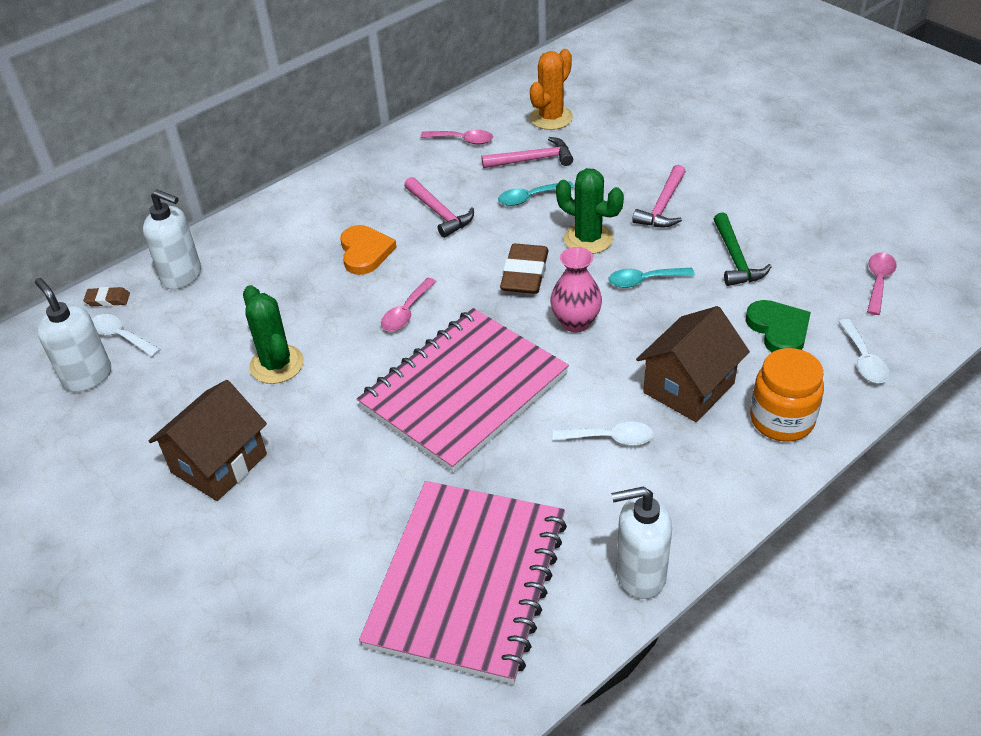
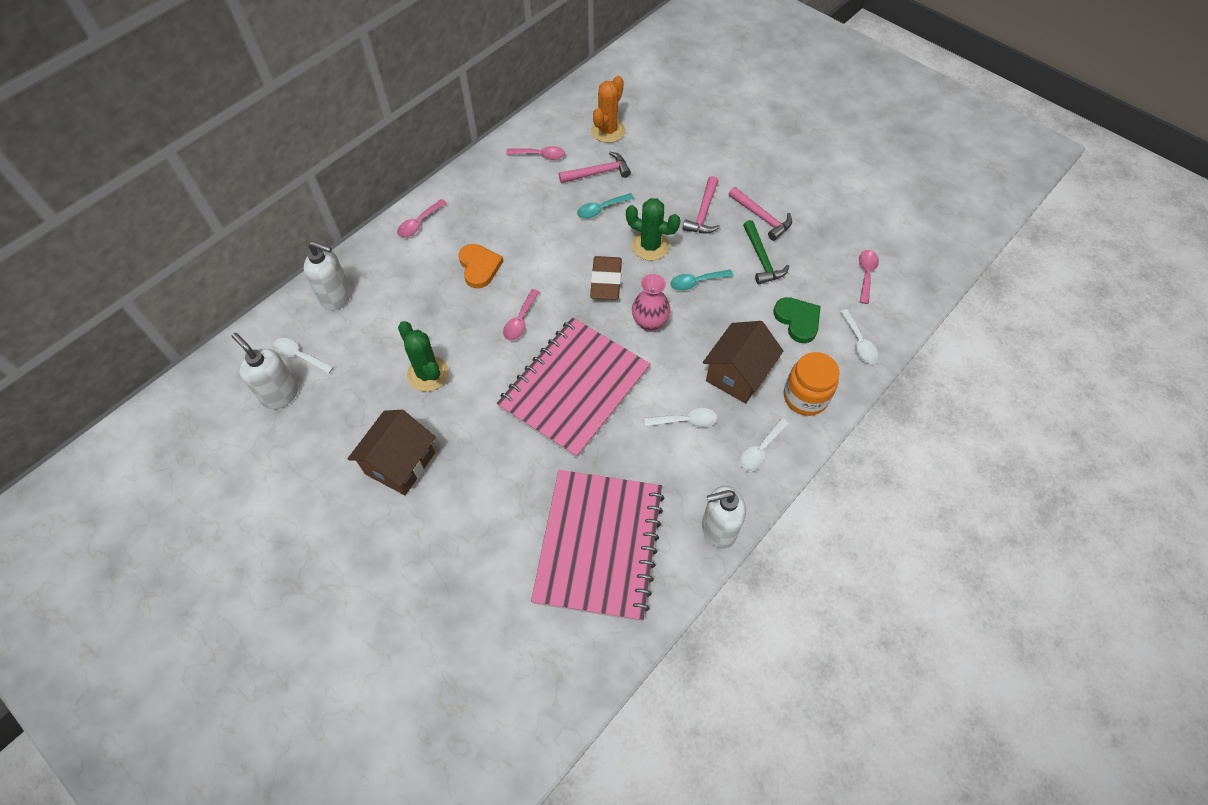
camera: 10 degrees left, 15 degrees up
(108, 299) = (281, 322): brown eraser -> none
(300, 204) = (419, 223): none -> pink spoon
(439, 213) = (532, 227): pink hammer -> pink hammer (761, 217)
(711, 480) = (760, 450): none -> white spoon

